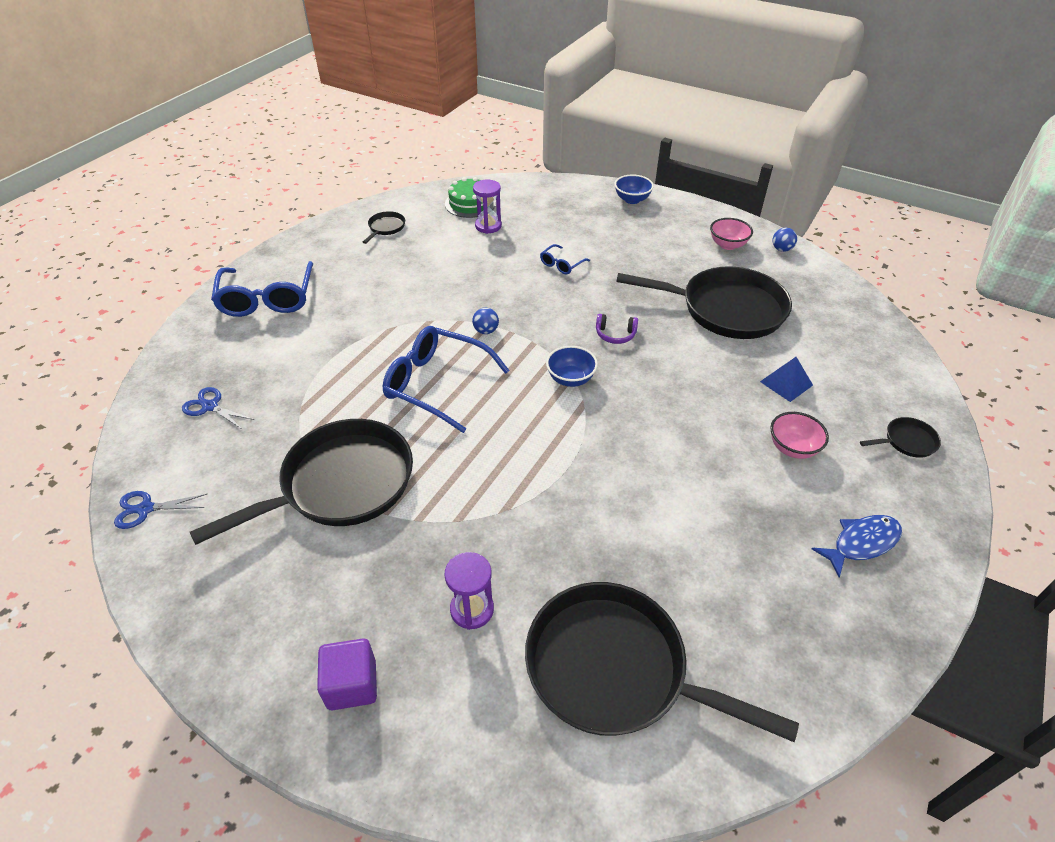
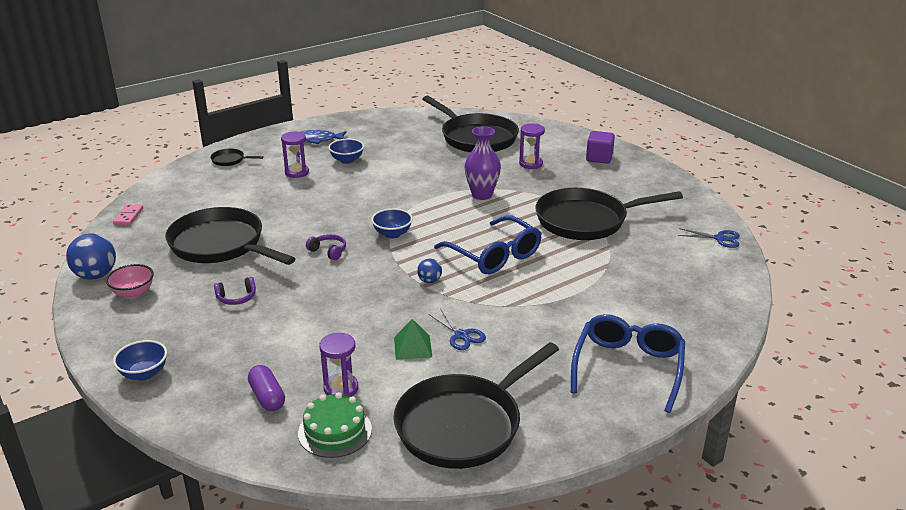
camera: 155 degrees left, 15 degrees down
(210, 406) = (681, 285): blue scissors -> blue scissors (461, 335)
(385, 228) = (464, 424): black pan -> black pan, size x2.44
(457, 267) = (413, 347): none -> green pyramid
(508, 490) = (482, 195): none -> purple vase
(533, 209) = (267, 397): none -> purple capsule
(561, 264) = (308, 319): blue glasses -> none
(641, 265) = (236, 297): none -> purple headphones
(759, 503) = (347, 160): none -> blue bowl
(781, 249) = (96, 275): blue ball -> blue ball, size x1.87
(786, 383) = (252, 197): blue pyramid -> none
(792, 448) = (297, 172): pink bowl -> purple hourglass
(864, 313) = (128, 216): none -> pink domino

